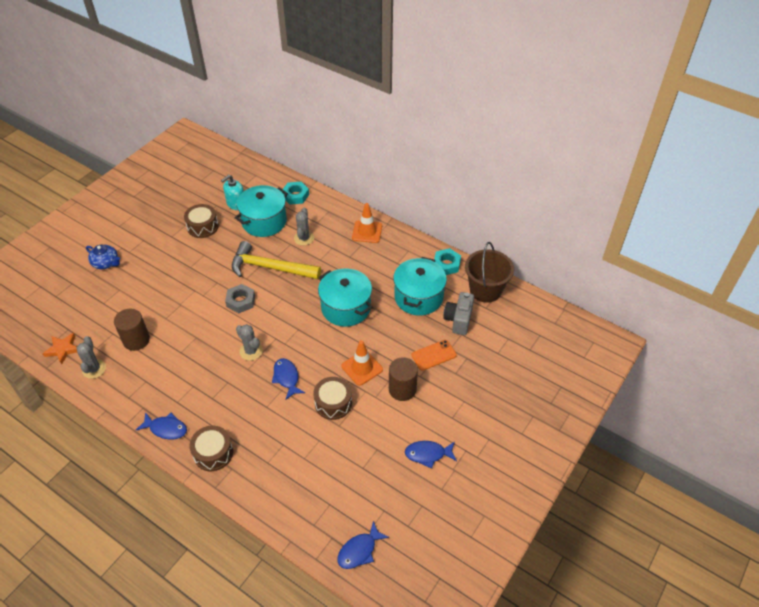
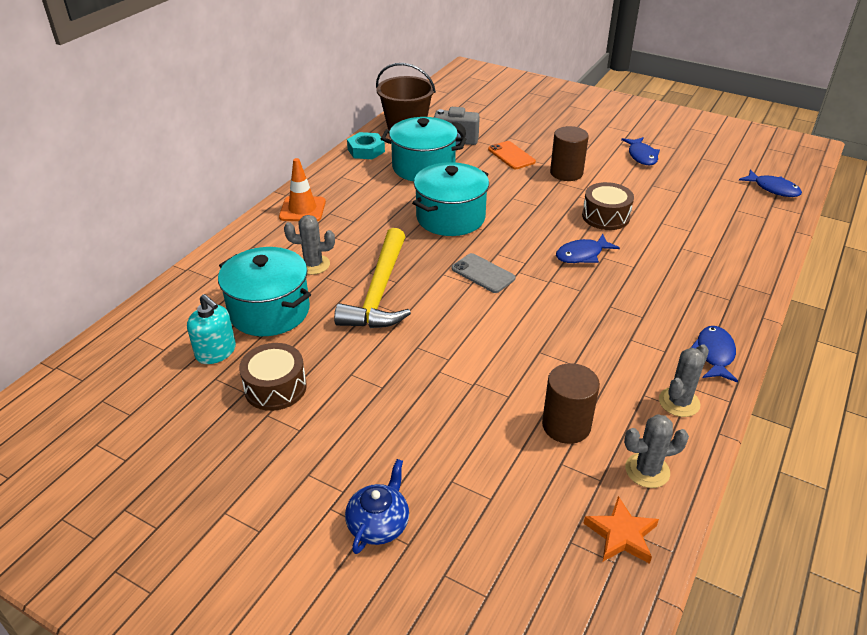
camera: 95 degrees left, 10 degrees down
(213, 453) = (726, 302): brown drum -> none
(241, 301) = (454, 314): grey nut -> none
(251, 351) = (548, 291): grey cactus -> grey cactus (679, 402)
(277, 319) = (483, 273): none -> grey phone
(295, 196) = (207, 283): turquoise nut -> none
(362, 368) = (545, 200): orange traffic cone -> none

